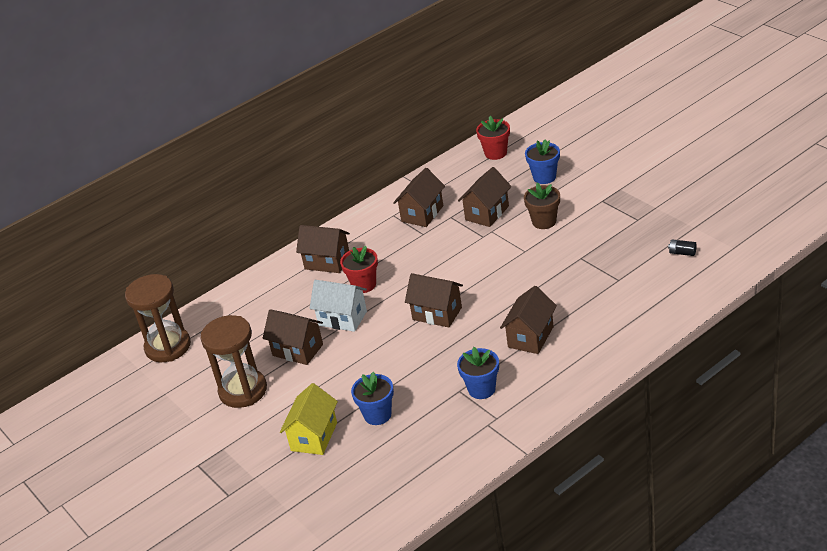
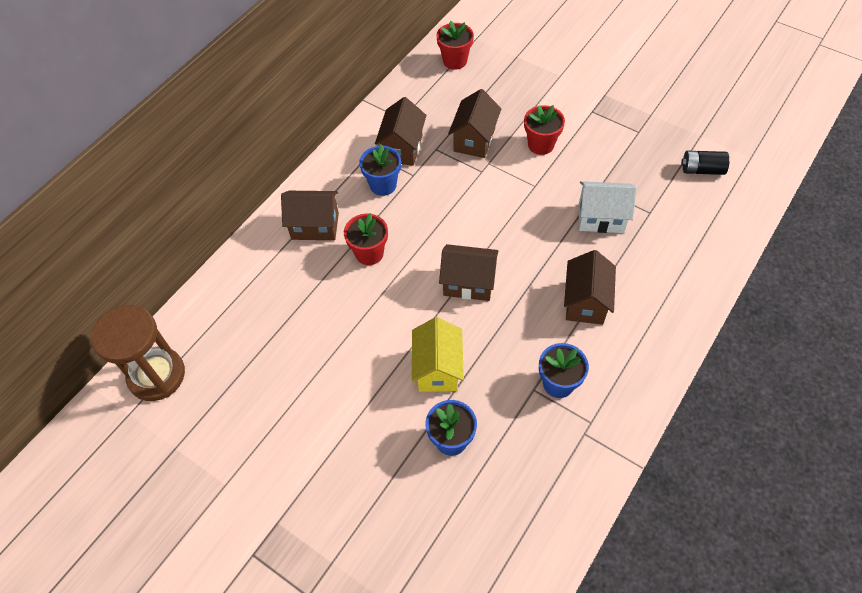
camera: 20 degrees left, 20 degrees up
(243, 391) = (274, 429): brown hourglass -> none
(297, 350) = (322, 357): brown house -> none
(314, 437) = (386, 485): yellow house -> yellow house (438, 369)
(342, 318) = (360, 304): white house -> white house (601, 218)
(544, 177) = (519, 87): blue flower pot -> blue flower pot (383, 185)
(544, 221) = (541, 145): brown flower pot -> red flower pot
(682, 253) = (702, 170): black battery -> black battery, size x1.51

